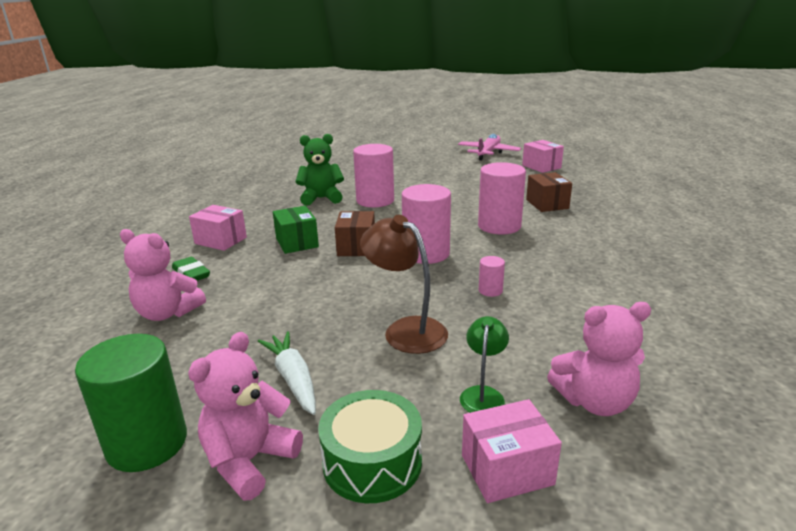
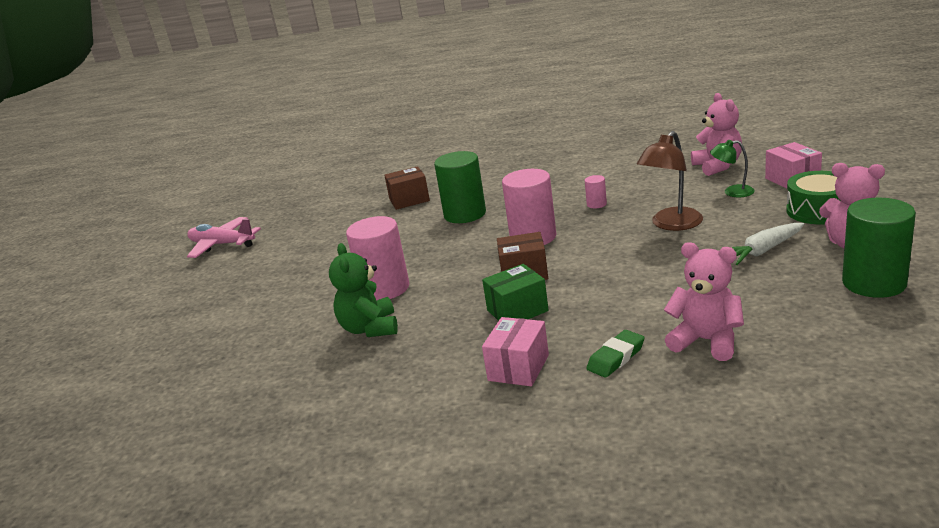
camera: 90 degrees left, 0 degrees up
(167, 313) = (706, 341): pink teddy bear -> pink teddy bear turned 75 degrees counterclockwise
(499, 226) = (465, 214): pink cylinder -> green cylinder
(541, 167) = (292, 211): pink box -> none

